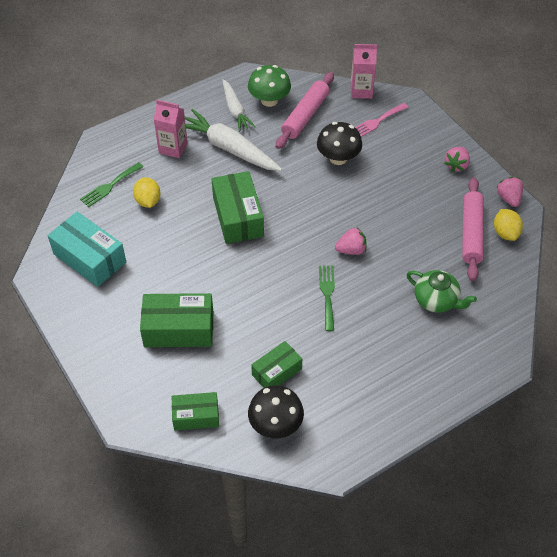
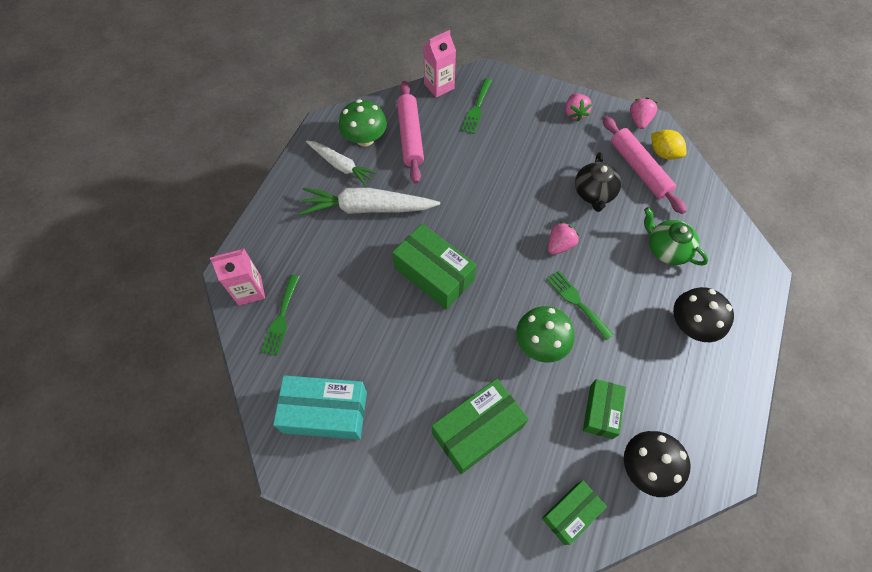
camera: 35 degrees left, 10 degrees up
(148, 201) = (334, 311): yellow lemon -> none
(173, 148) = (312, 239): pink carton -> pink carton (249, 290)
(273, 304) = (540, 343): none -> green mushroom
(338, 158) = (473, 162): black mushroom -> black mushroom (691, 325)
(377, 122) = (477, 108): pink fork -> green fork
(415, 230) = (594, 193): none -> black teapot
(436, 300) = (666, 249): green teapot -> green teapot turned 135 degrees counterclockwise
(508, 198) = (639, 120): pink strawberry -> pink strawberry turned 60 degrees clockwise

